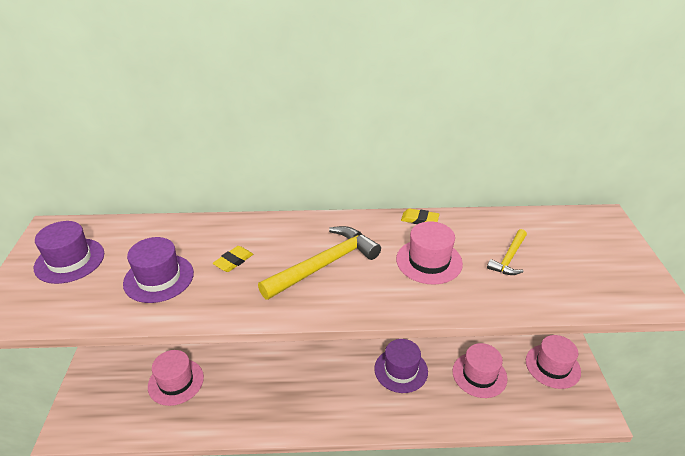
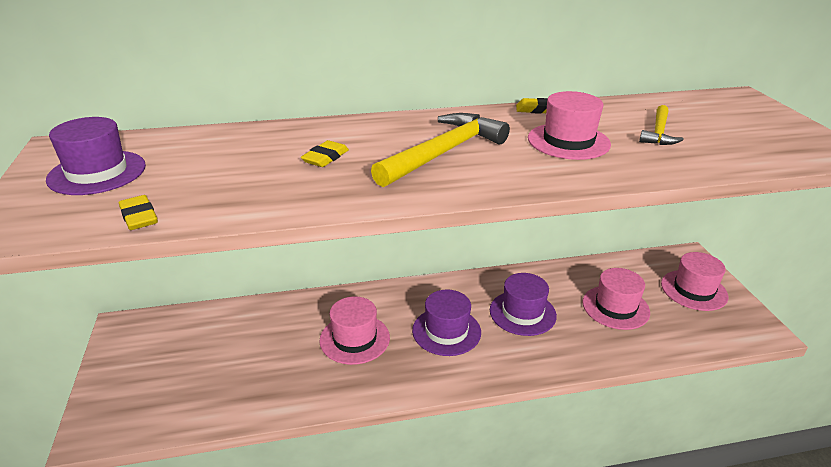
camera: 10 degrees left, 5 degrees down
(87, 311) = (139, 217): none -> yellow eraser
(159, 278) = (230, 179): purple hat -> purple hat (446, 331)
(176, 382) = (238, 357): pink hat -> pink hat (354, 339)

